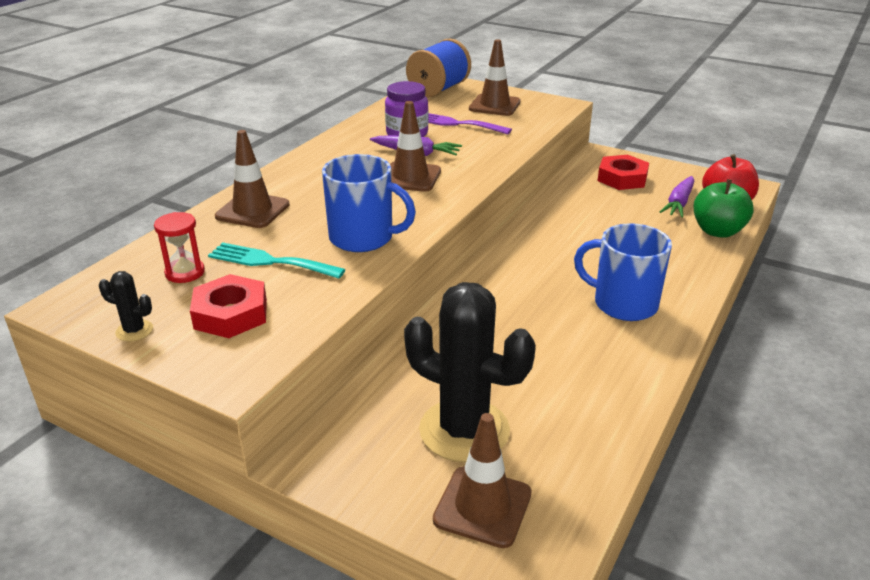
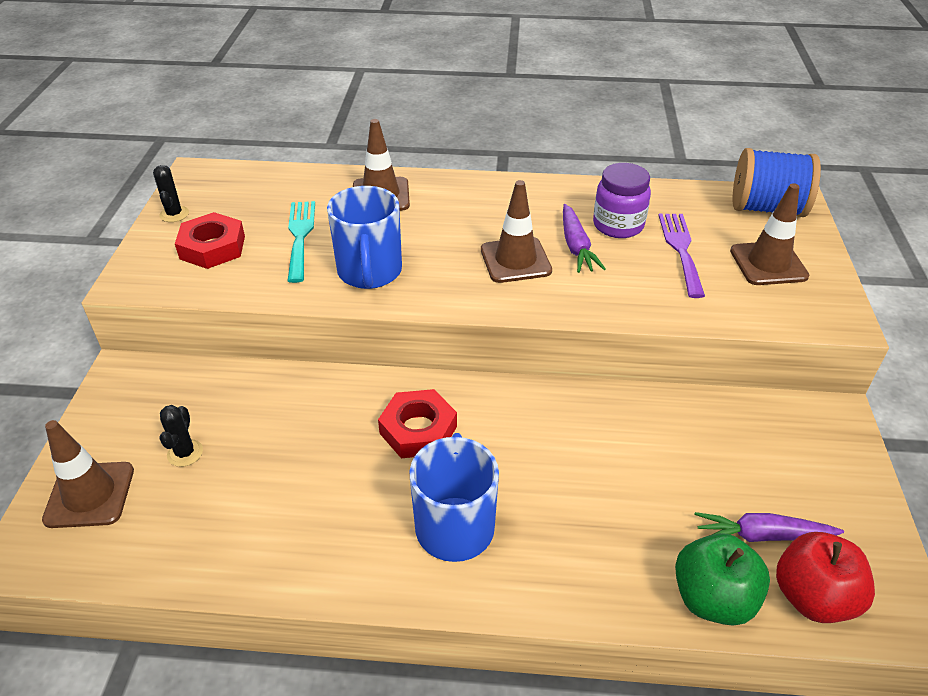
camera: 65 degrees right, 10 degrees up
(185, 273) = (262, 203): red hourglass -> none
(464, 430) = (185, 453): black cactus -> black cactus, size x0.41
(622, 178) = (782, 455): red nut -> red nut (418, 430)

